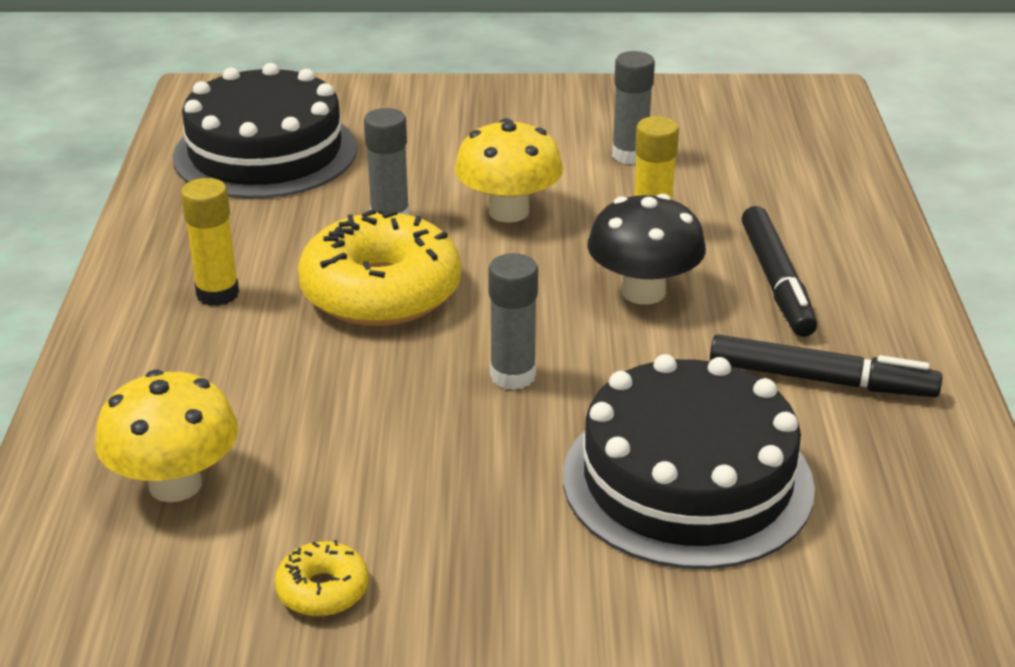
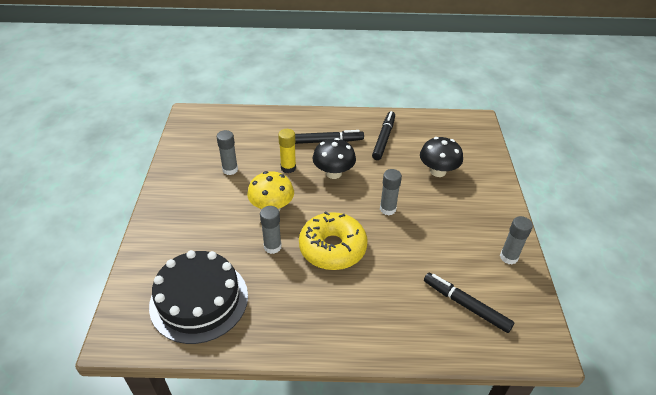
camera: 90 degrees left, 10 degrees up
(175, 484) = (466, 305): yellow mushroom -> black marker
(217, 294) = (334, 306): yellow glue stick -> none
(322, 590) = (508, 257): yellow donut -> grey glue stick
(687, 481) = (438, 171): black cake -> black mushroom

